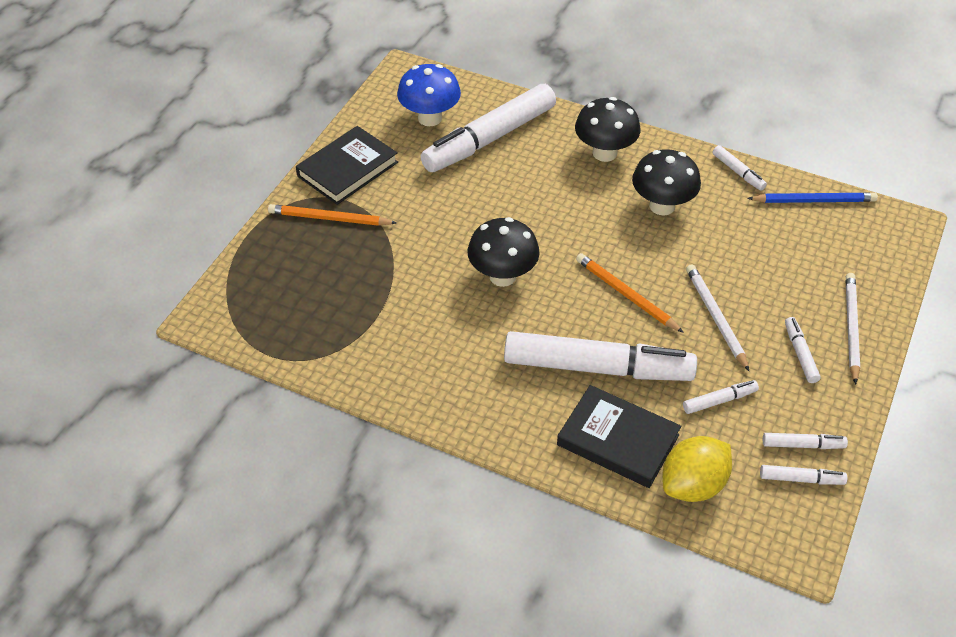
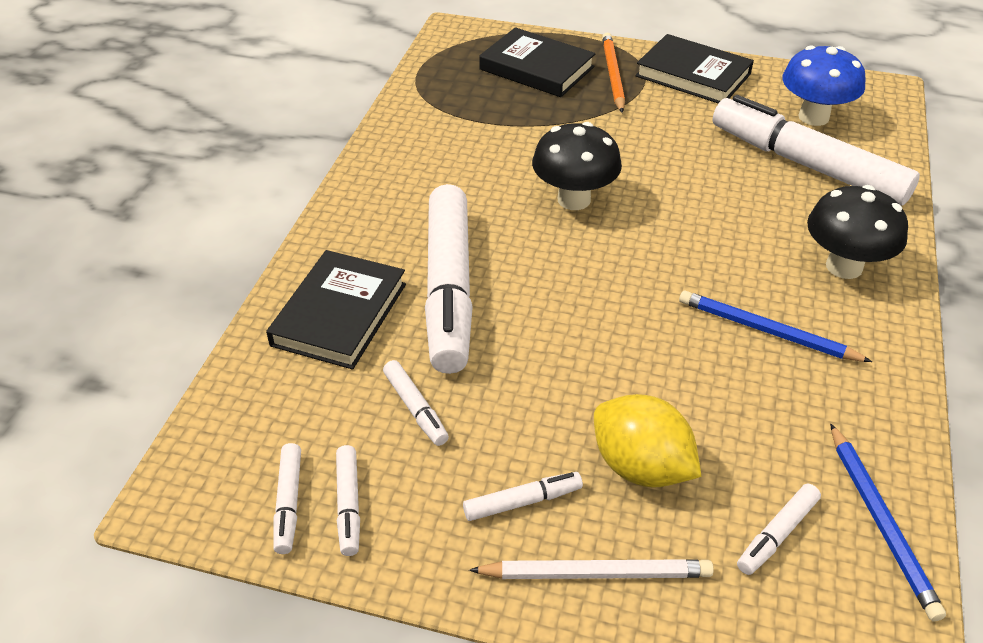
camera: 80 degrees right, 5 degrees down
(300, 267) = (536, 68): none -> black book
(626, 295) = (579, 306): orange pencil -> none
(662, 206) = (767, 331): black mushroom -> blue pencil
(693, 485) = (275, 387): yellow lemon -> yellow lemon (640, 467)
(715, 318) = (566, 399): white pencil -> none
(738, 172) = (892, 416): white marker -> white marker (777, 534)

